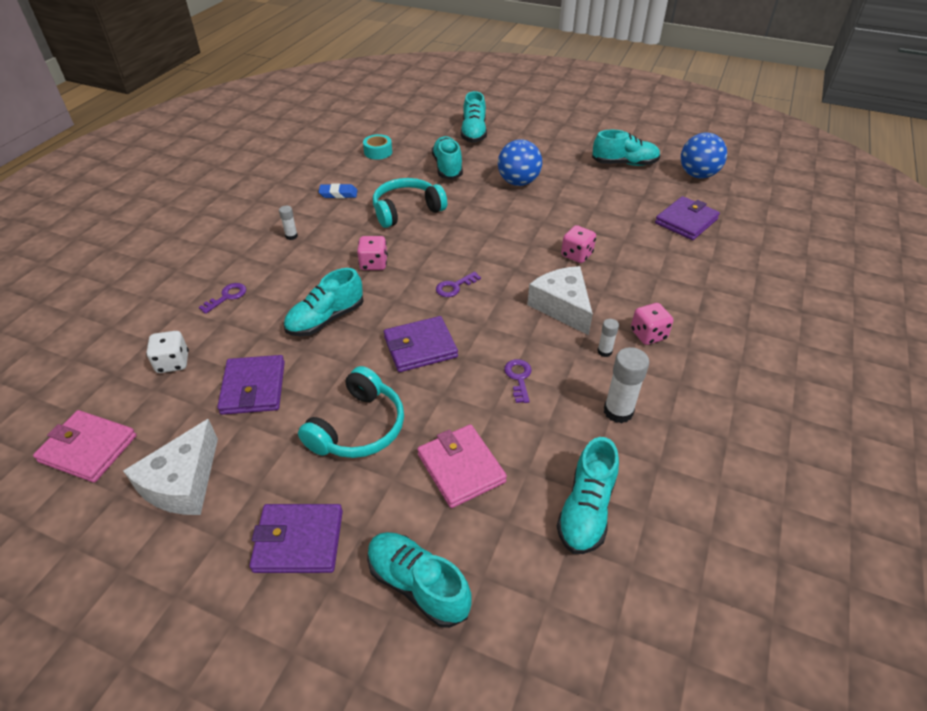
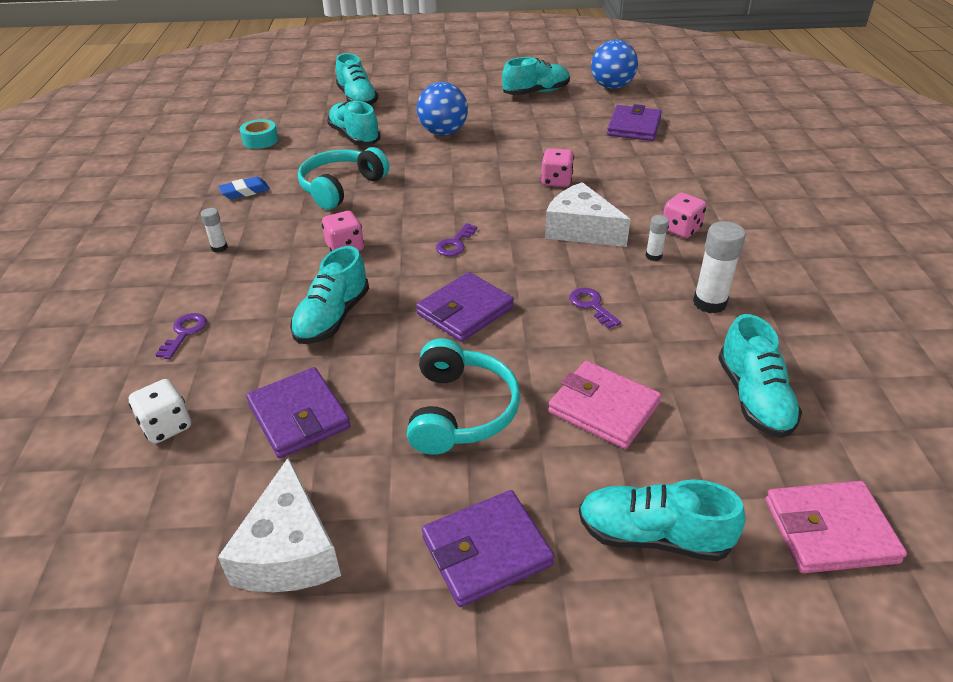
camera: 25 degrees left, 5 degrees down
(88, 449) = (119, 566): pink wallet -> pink wallet (829, 531)

